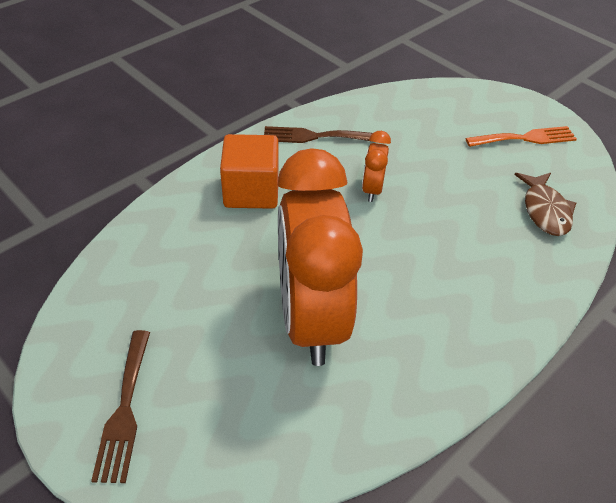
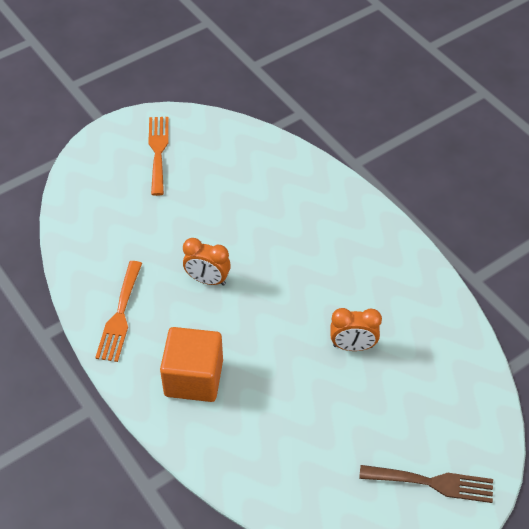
camera: 80 degrees left, 5 degrees up
(311, 319) = (353, 346): orange clock -> orange clock, size x0.41
(314, 136) = (120, 316): brown fork -> orange fork
(545, 210) = (253, 165): brown fish -> none

